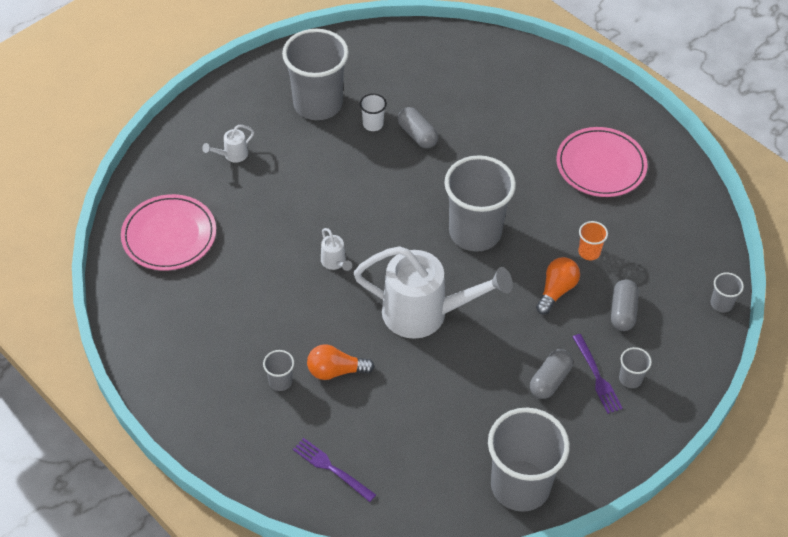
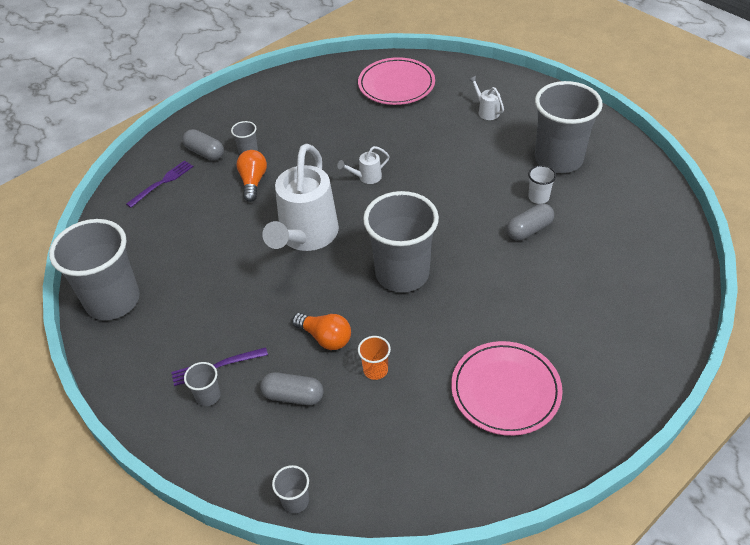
camera: 95 degrees right, 5 degrees down
(550, 380) = (218, 327): grey capsule -> grey capsule (205, 153)

